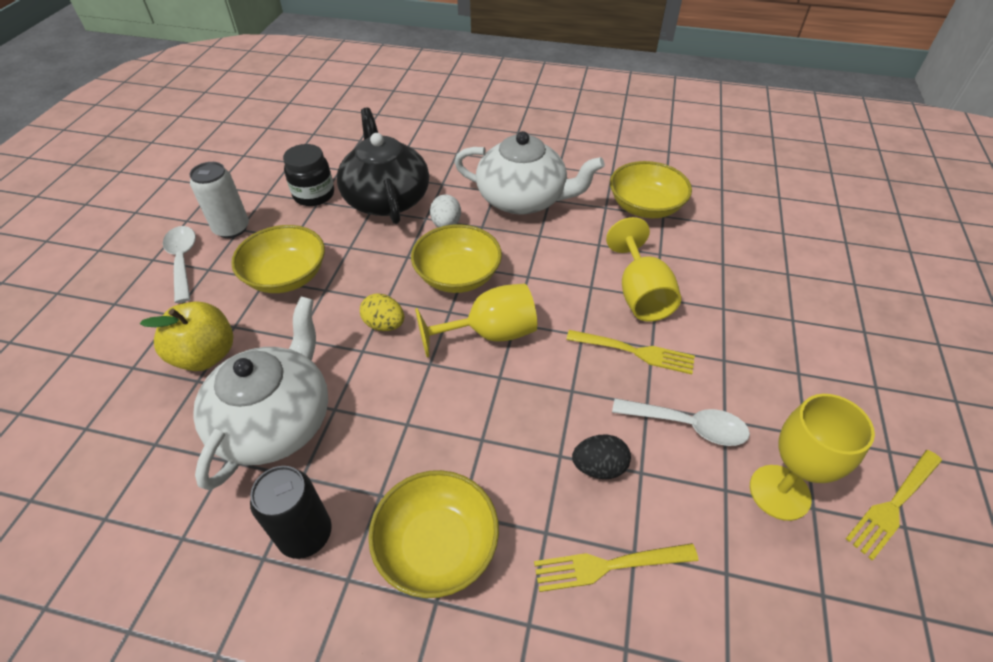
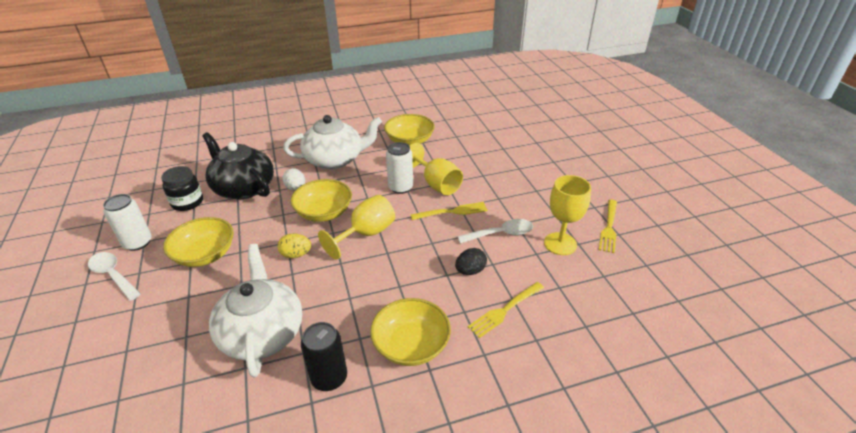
camera: 30 degrees left, 10 degrees down
(206, 355) = (180, 320): yellow apple -> none
(584, 279) = (400, 187): none -> white can

